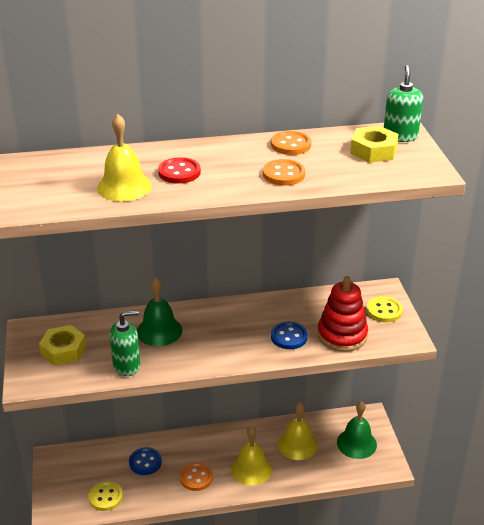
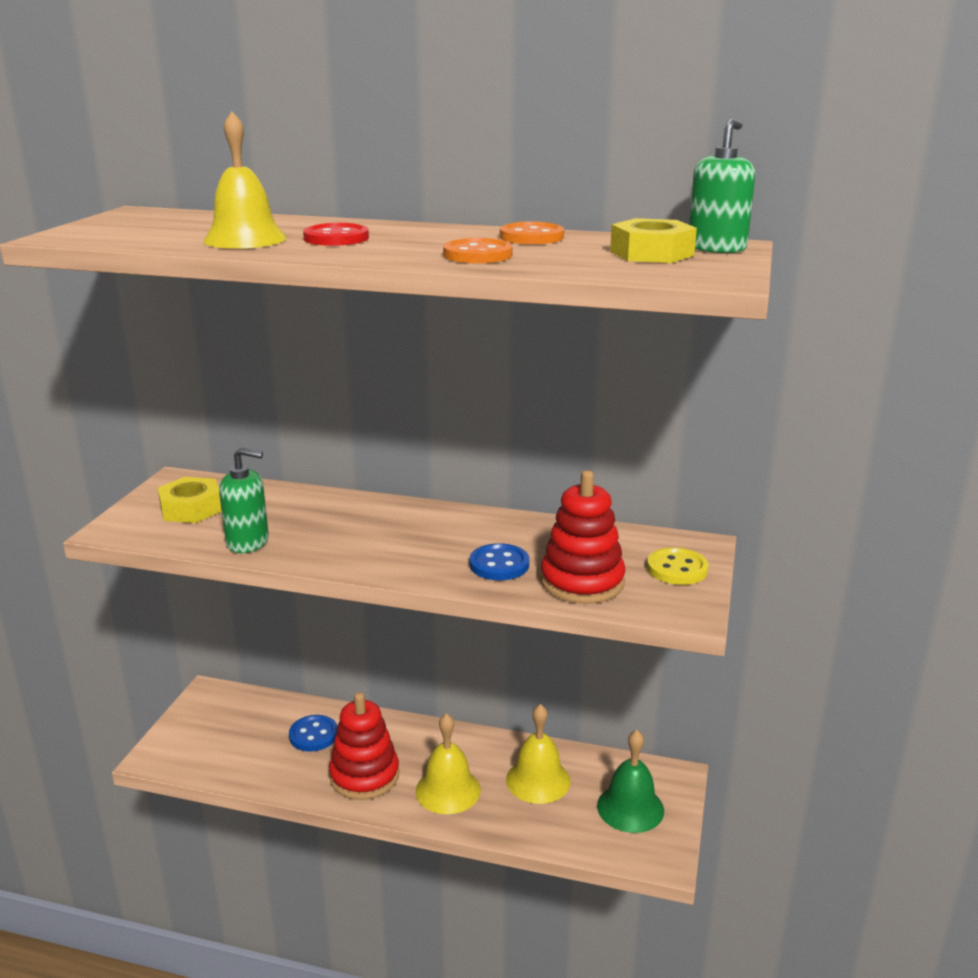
camera: 25 degrees right, 10 degrees down
(106, 497) = (232, 760): yellow button -> none
(159, 331) = (328, 517): green bell -> none
(196, 477) = (364, 776): orange button -> red stacking toy

